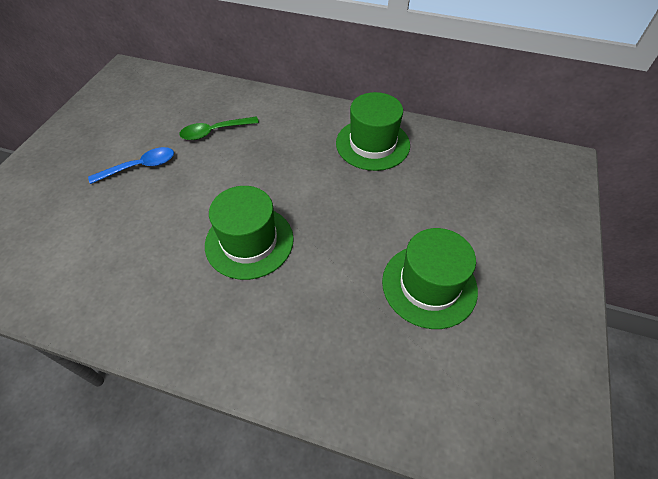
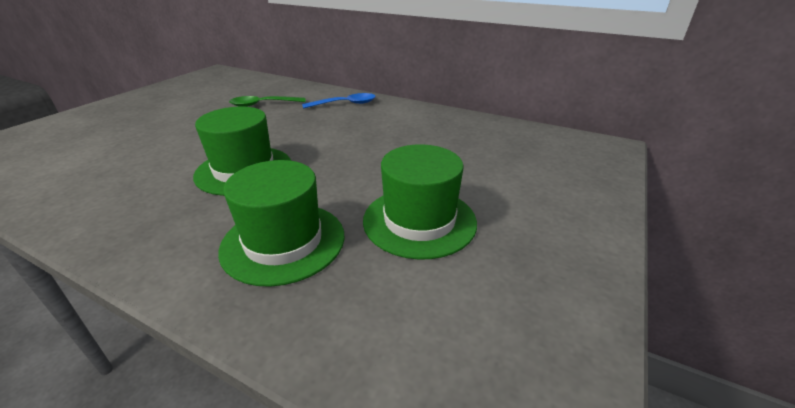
camera: 10 degrees right, 20 degrees down
(140, 167) = (182, 118): blue spoon -> blue spoon (345, 104)
(372, 144) = (405, 121): green hat -> green hat (283, 242)

